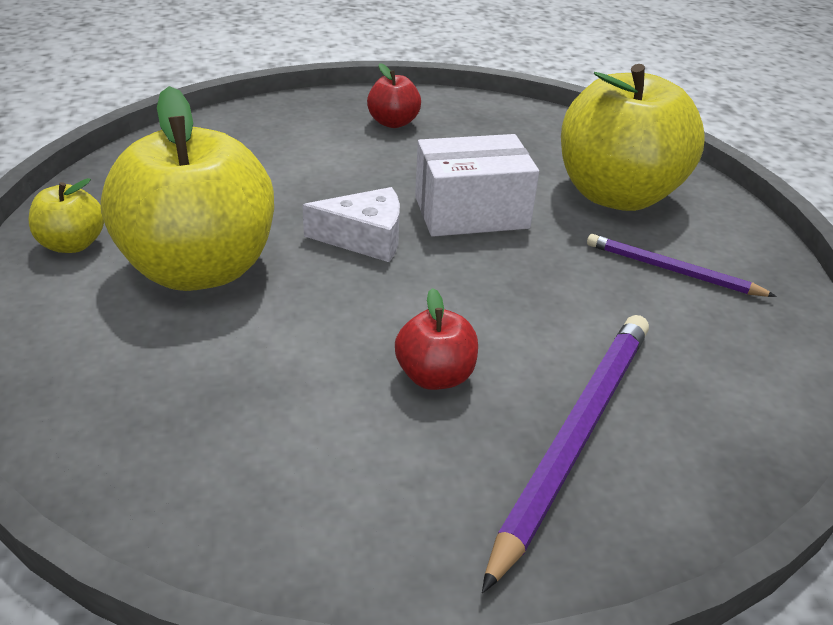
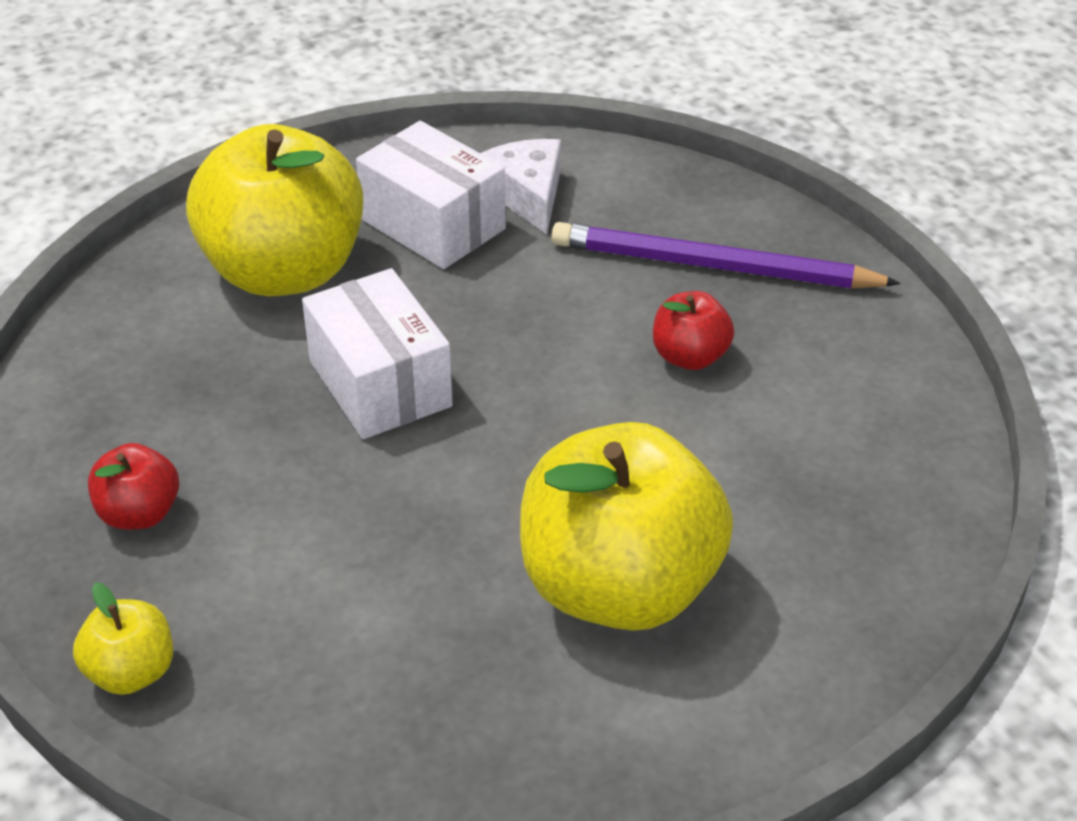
camera: 105 degrees left, 5 degrees up
(73, 244) = (636, 741): yellow apple -> yellow apple (131, 672)
(365, 238) = (482, 461): white cheese -> white cheese (527, 195)
(672, 270) = (433, 224): purple pencil -> white box

